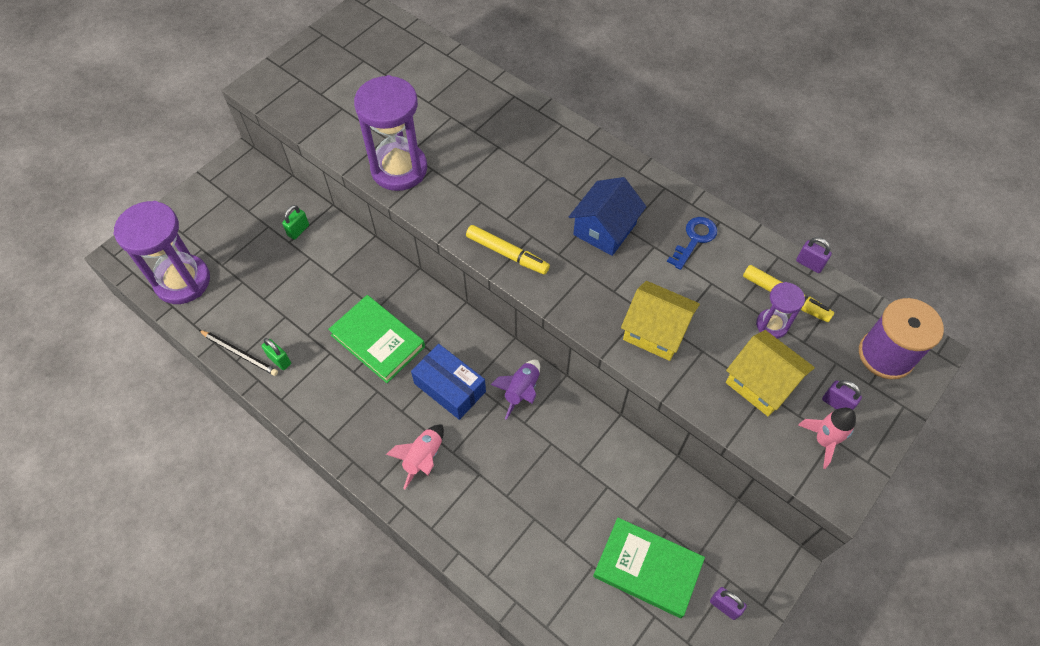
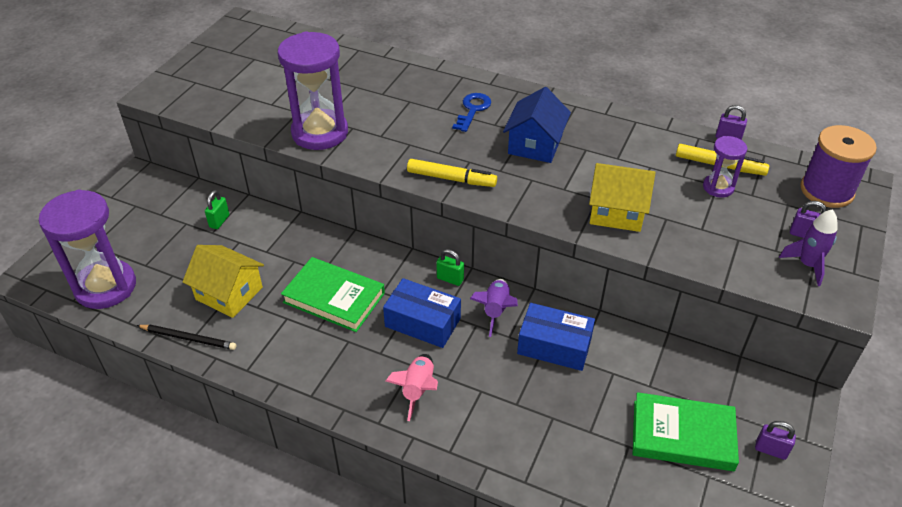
camera: 15 degrees left, 15 degrees down
(279, 360) = (234, 335): green padlock -> green padlock (450, 279)
(563, 443) = (554, 346): none -> blue box
(694, 239) = (619, 138): blue key -> blue key (473, 110)
(761, 383) = (730, 232): yellow house -> yellow house (229, 293)
(823, 441) = (807, 265): pink rocket -> purple rocket

